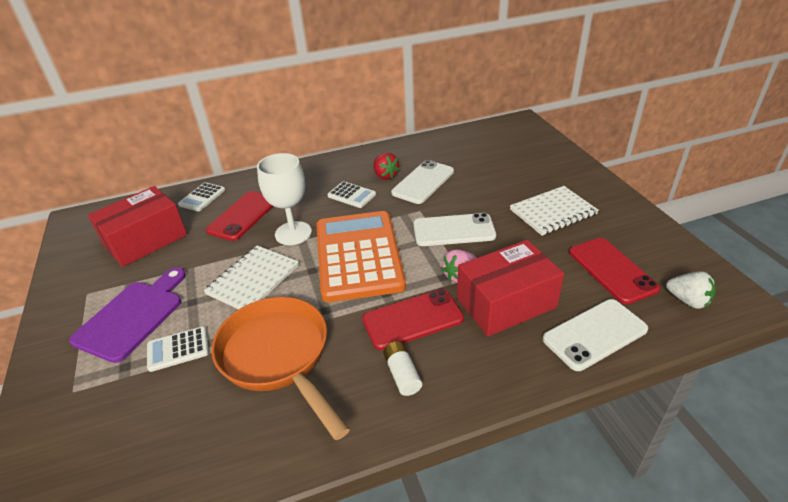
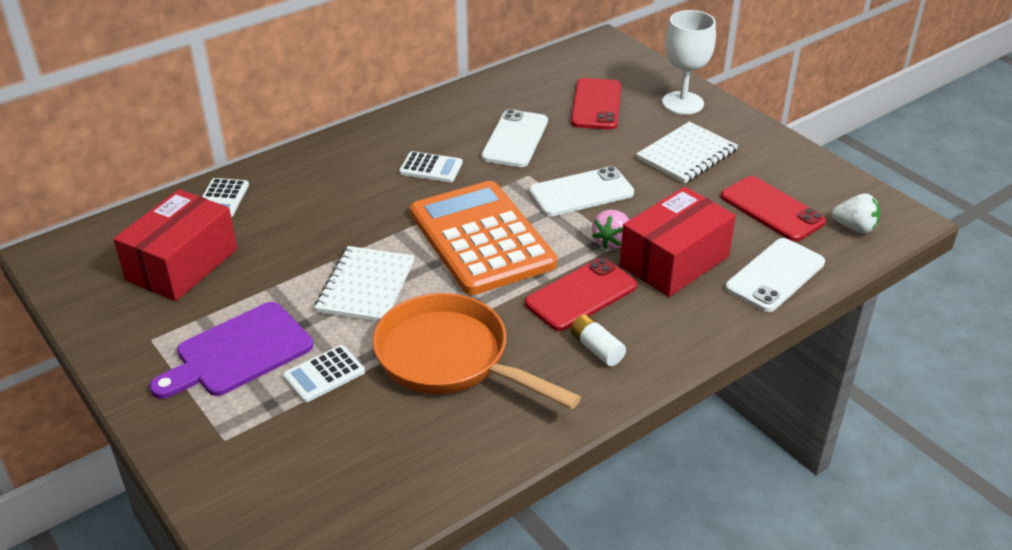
camera: 20 degrees left, 0 degrees up
(133, 316) = (238, 352): purple cutting board -> purple cutting board turned 135 degrees counterclockwise
(243, 216) = (299, 214): red phone -> red phone (596, 104)
(293, 233) = (382, 225): white goblet -> white goblet (682, 103)
(385, 175) = (461, 137): red strawberry -> none

